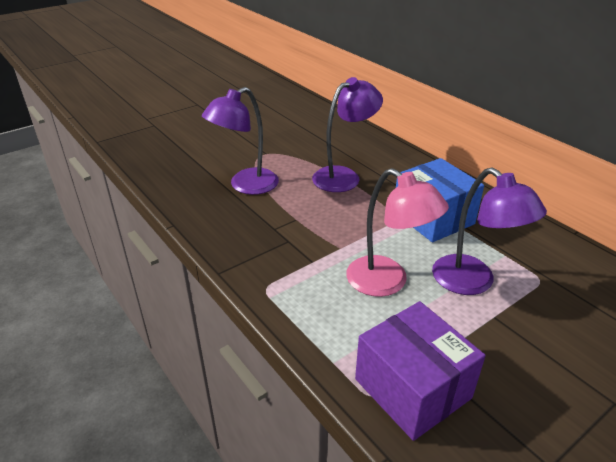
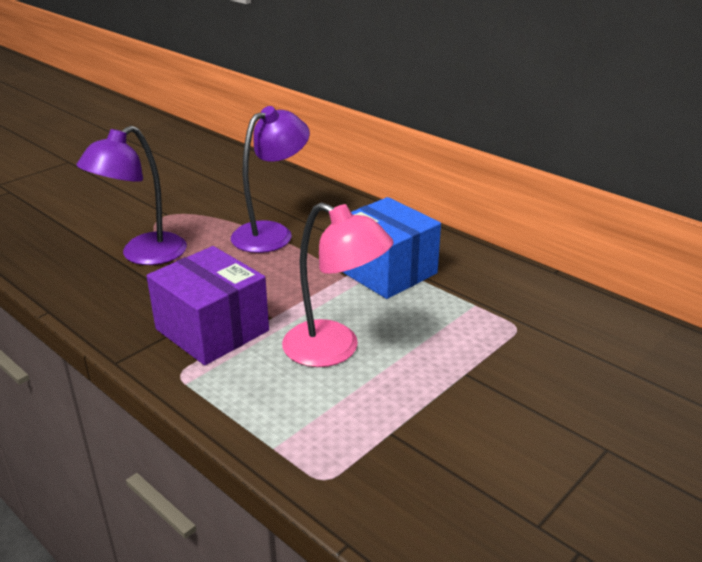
camera: 10 degrees left, 5 degrees down
(412, 388) = (372, 464): purple box -> purple box (212, 330)
(473, 282) = (438, 338): purple lamp -> none

